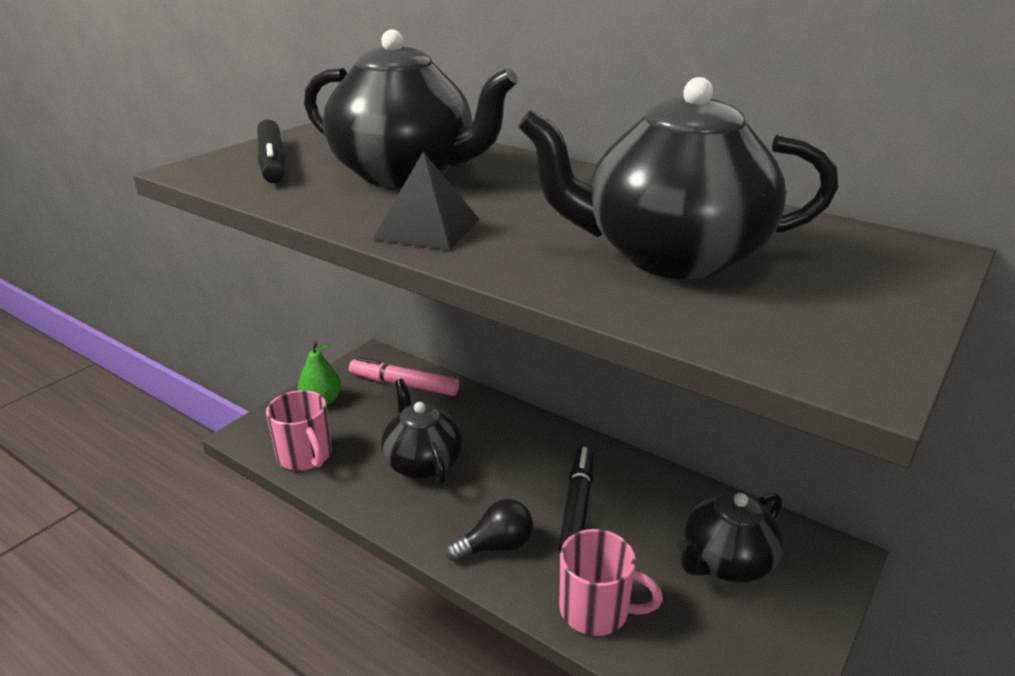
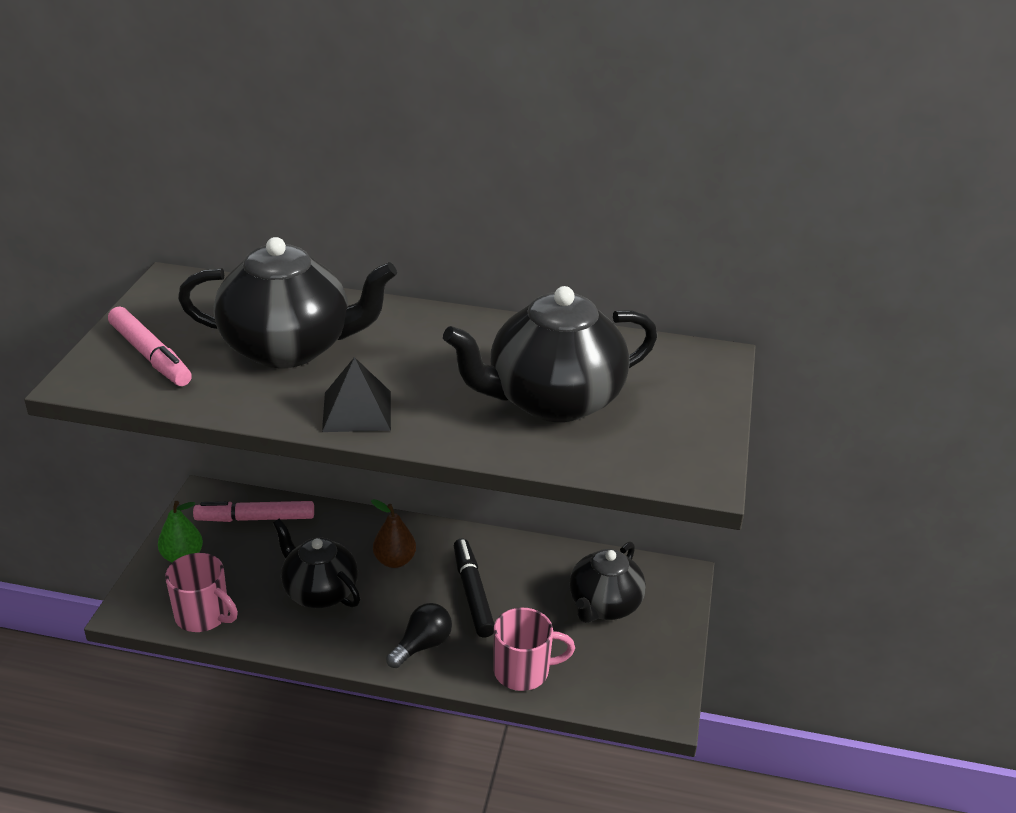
camera: 25 degrees left, 5 degrees up
(272, 162) = (150, 356): black marker -> pink marker
(511, 453) = (394, 560): none -> brown pear

